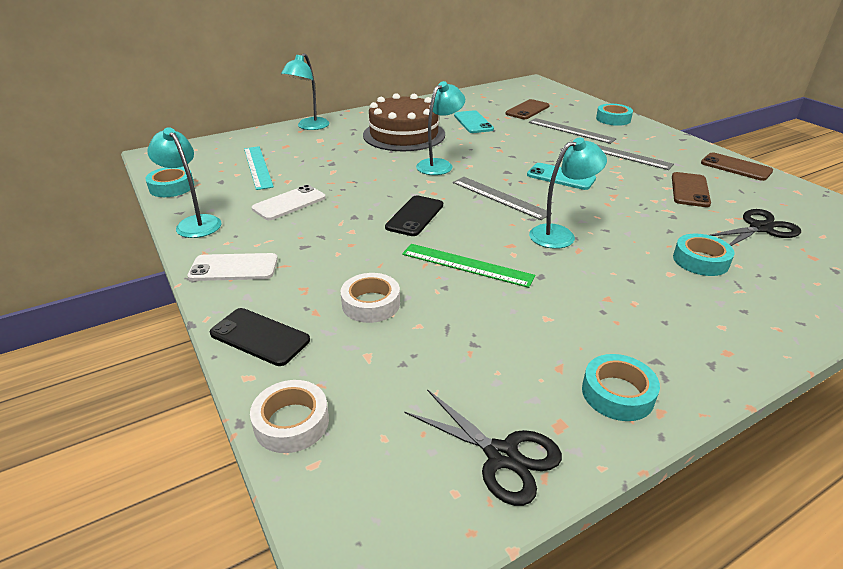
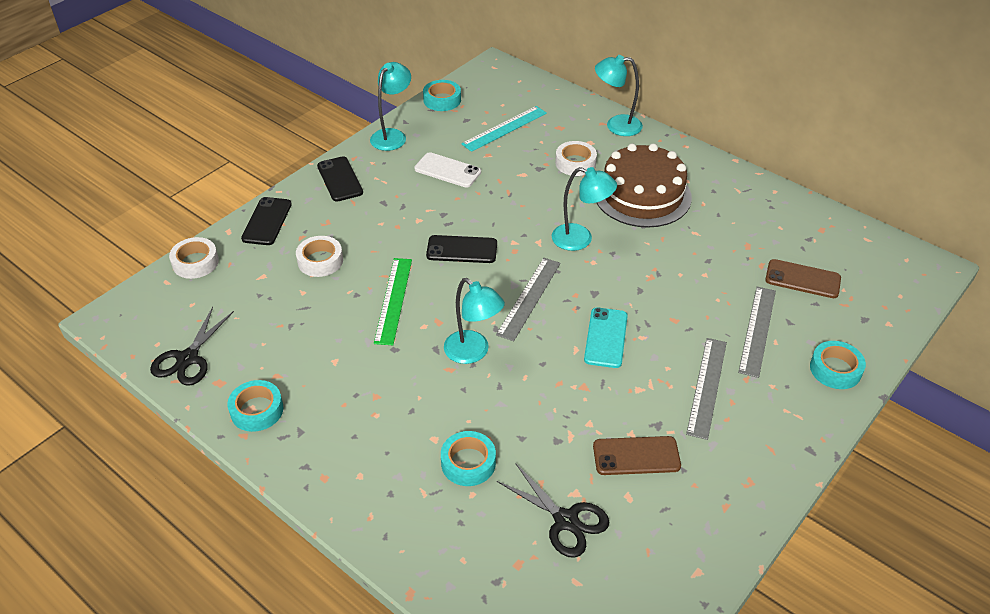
camera: 70 degrees right, 10 degrees up
(234, 268) = (340, 179): white phone -> black phone
(340, 149) = (575, 163): none -> white tape
(473, 122) = (719, 239): turquoise phone -> none
(736, 167) = (741, 508): brown phone -> none

